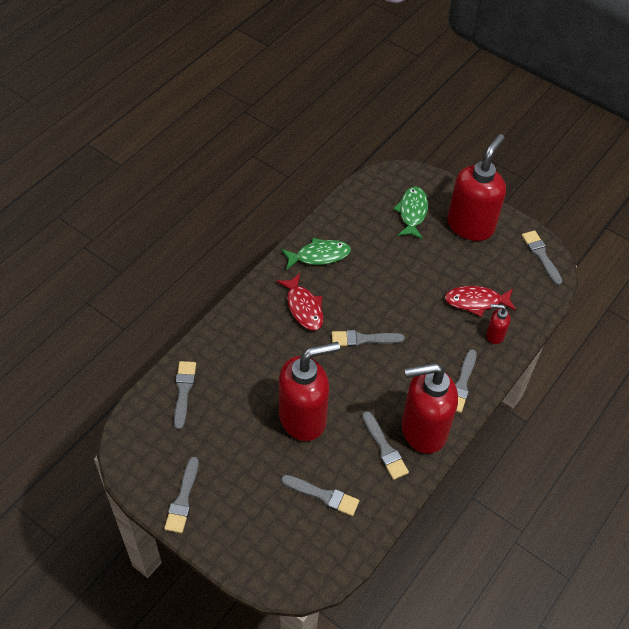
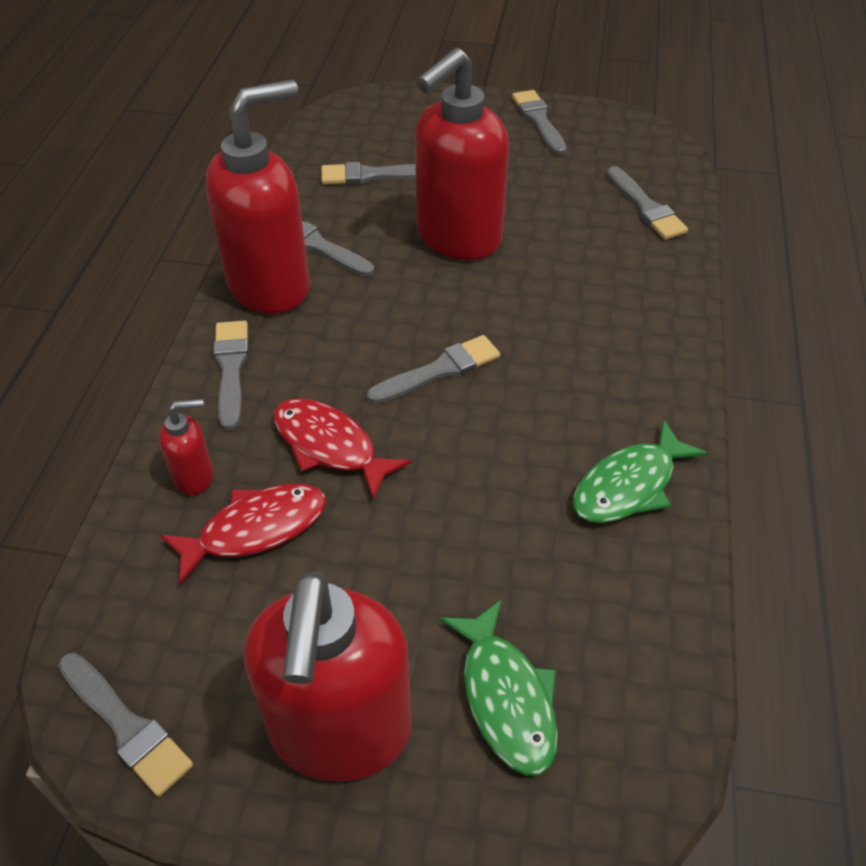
camera: 155 degrees right, 5 degrees down
(303, 307) = (578, 379): red fish -> red fish (330, 446)

